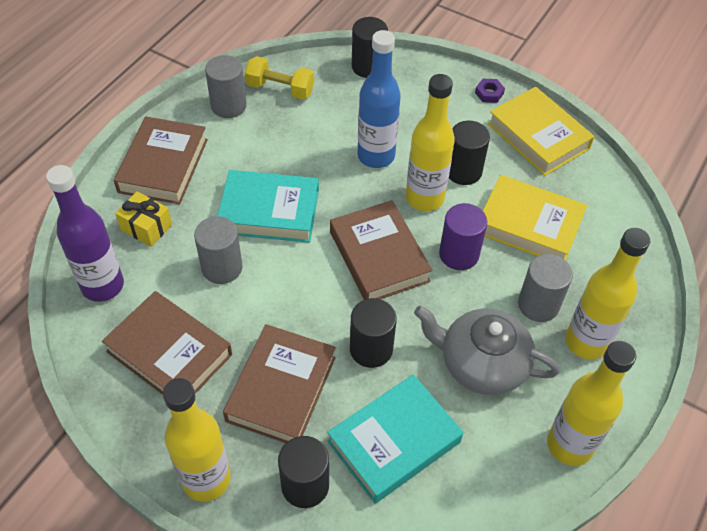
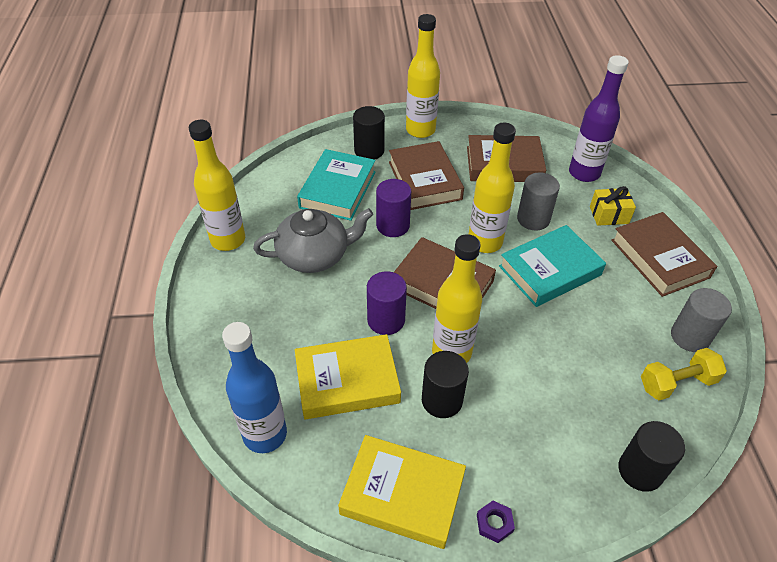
camera: 145 degrees right, 5 degrees down
(371, 349) = (393, 225): black cylinder -> purple cylinder
(376, 156) = (526, 367): blue bottle -> blue bottle (265, 434)
(538, 305) = (298, 316): grey cylinder -> none
(586, 342) = (247, 308): yellow bottle -> yellow bottle (485, 242)

